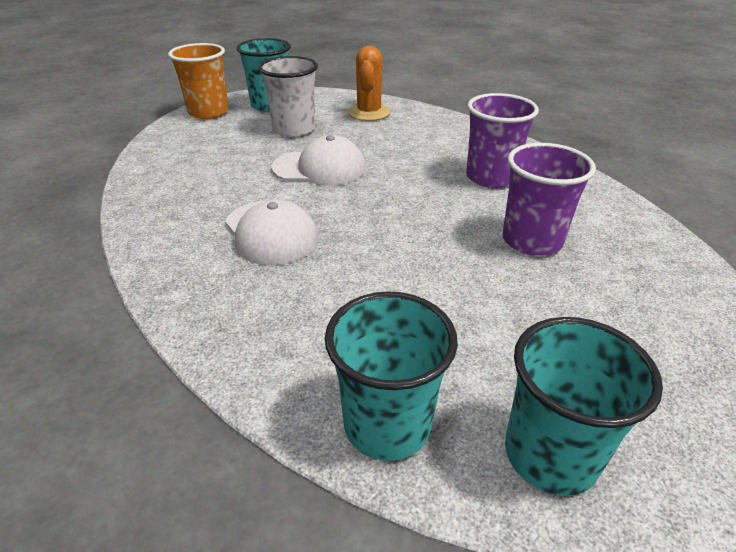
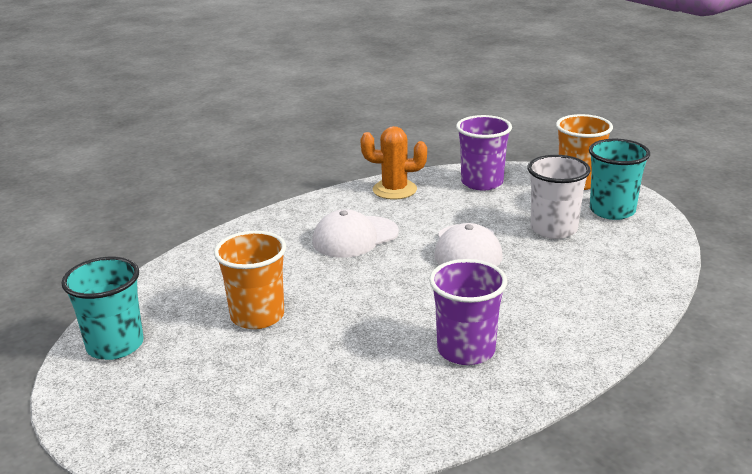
camera: 90 degrees right, 10 degrees down
(369, 113) = (620, 270): orange cactus -> orange cactus (394, 190)
(387, 424) = (157, 291): turquoise cup -> none
(451, 302) = (257, 316): none -> orange cup
(532, 240) = (339, 364): purple cup -> purple cup (482, 182)

